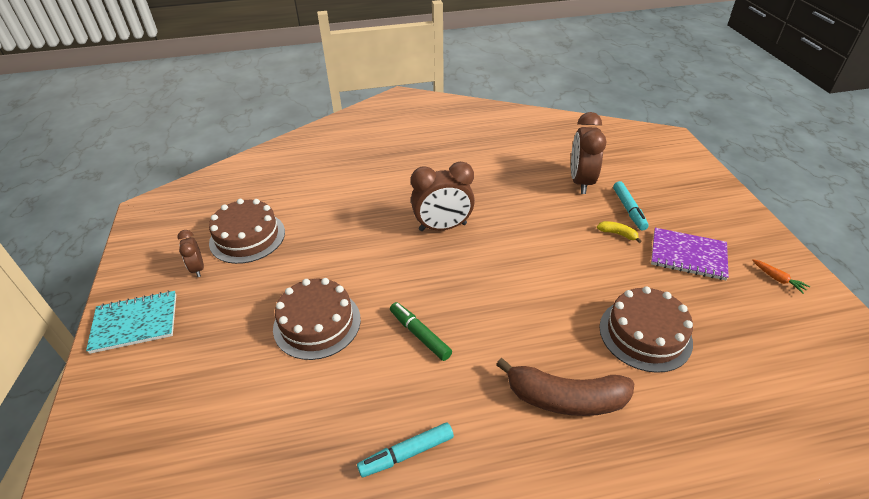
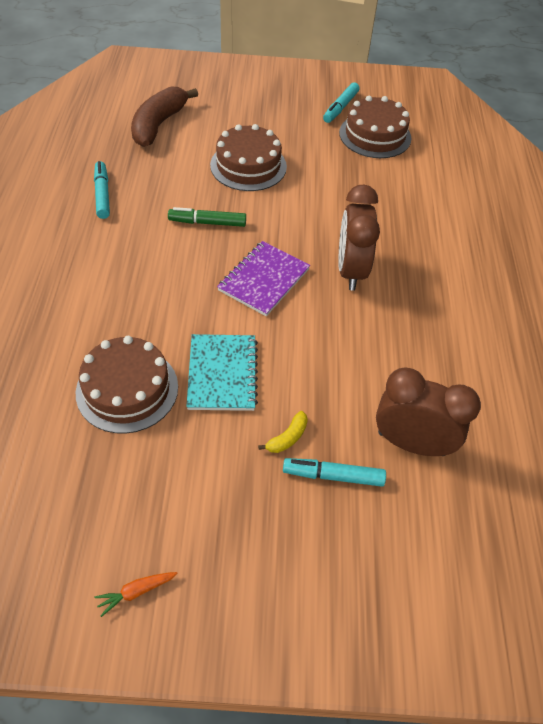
camera: 100 degrees right, 10 degrees up
(135, 323) = (289, 80): turquoise notebook -> turquoise notebook (222, 374)
(198, 268) = (340, 108): brown clock -> turquoise marker
(419, 335) = (207, 222): green marker -> green marker turned 150 degrees counterclockwise
(565, 398) = (93, 297): brown banana -> brown banana (159, 124)
(688, 255) = (220, 501): purple notebook -> purple notebook (263, 280)

